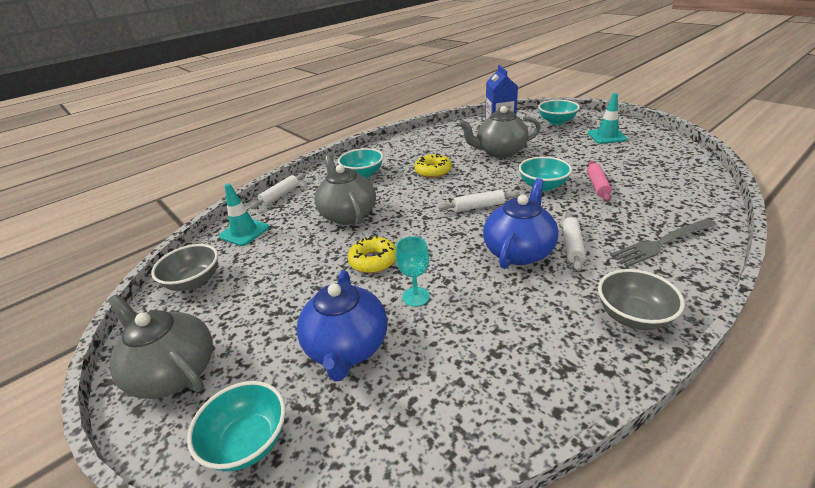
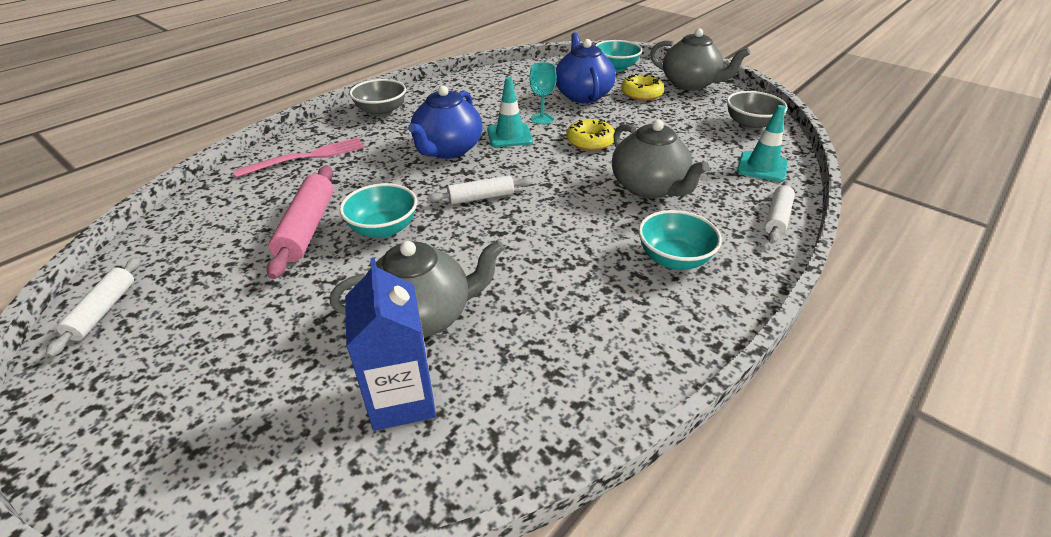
camera: 170 degrees right, 5 degrees up
(433, 171) = (551, 264): yellow donut -> yellow donut (641, 94)
(556, 122) = (227, 454): turquoise bowl -> none
(572, 246) = (394, 154): white rolling pin -> white rolling pin (103, 311)
(597, 185) = (307, 228): pink rolling pin -> pink rolling pin, size x1.57
(606, 136) = (171, 366): turquoise traffic cone -> turquoise traffic cone (509, 135)
(661, 243) = (307, 157): grey fork -> pink fork

